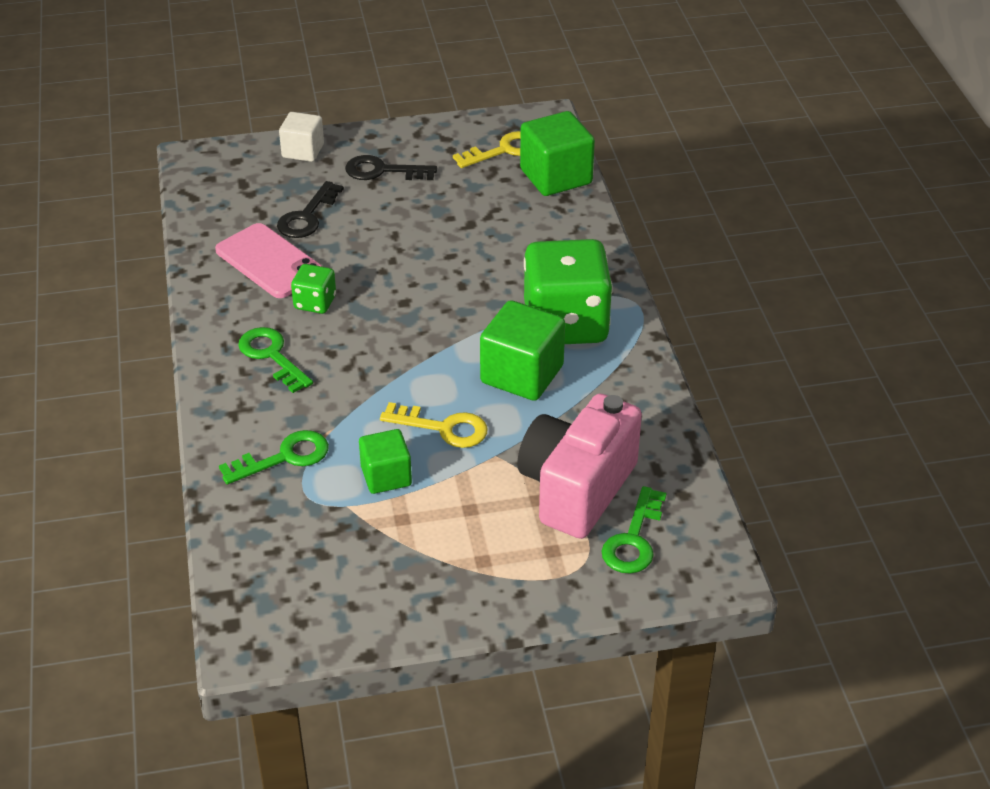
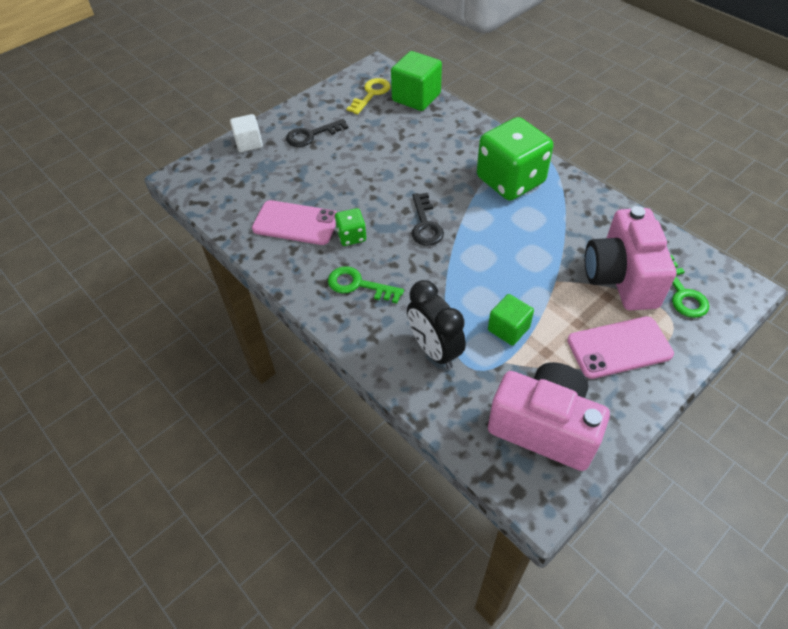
camera: 30 degrees left, 10 degrees up
(284, 457) = (434, 350): green key -> black clock
(307, 216) = (292, 183): black key -> black key (425, 225)
(320, 585) = (544, 427): none -> pink camera
(443, 428) = (509, 279): yellow key -> none
(489, 555) = (619, 348): none -> pink phone
(522, 374) = (518, 223): green cube -> none

